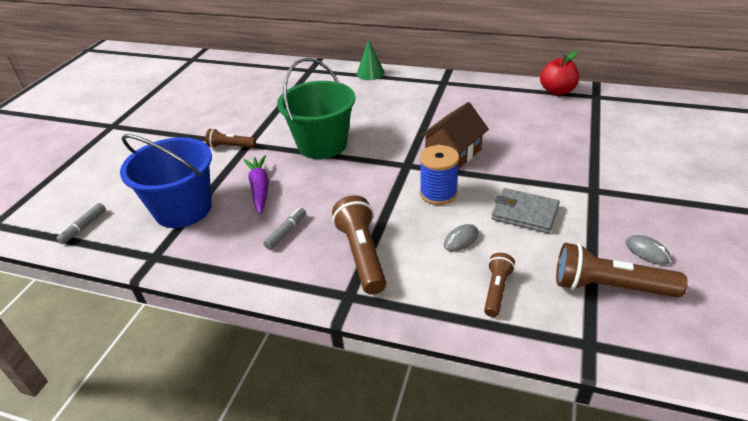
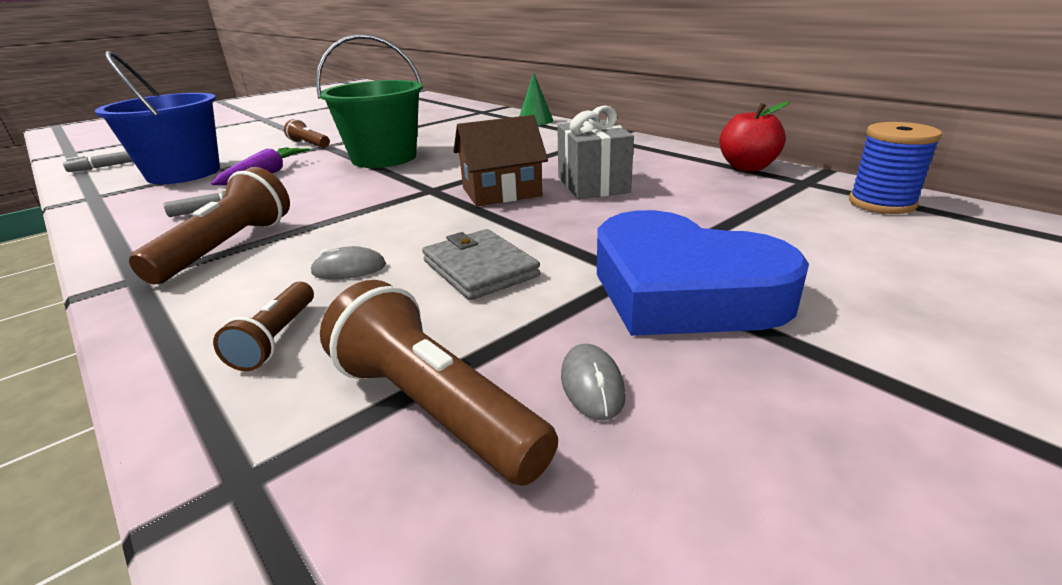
camera: 30 degrees right, 10 degrees down
(438, 193) = (414, 220): blue spool -> blue spool (881, 203)
(496, 131) = (593, 185): none -> grey gift
(496, 290) = (276, 338): brown flashlight -> brown flashlight turned 135 degrees clockwise
(623, 191) = (682, 290): none -> blue heart

